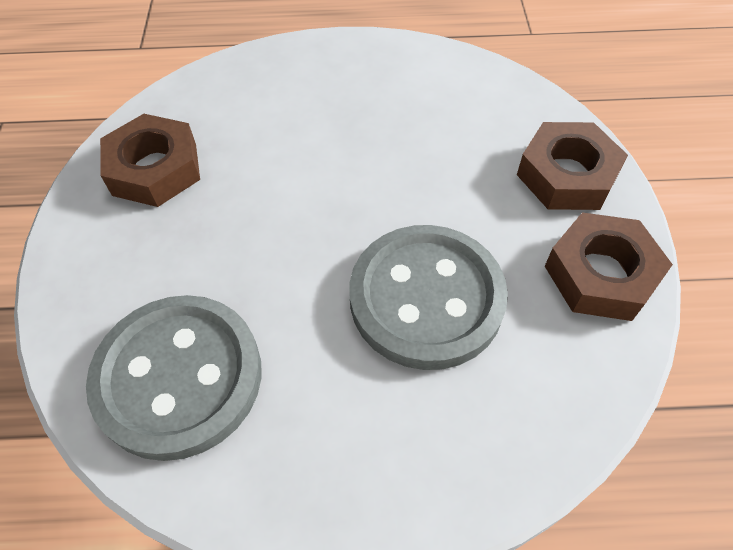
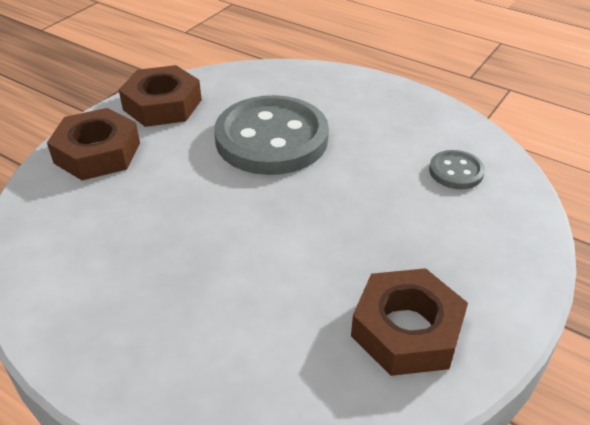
camera: 145 degrees left, 15 degrees down
(179, 377) = (456, 171): grey button -> grey button, size x0.45

